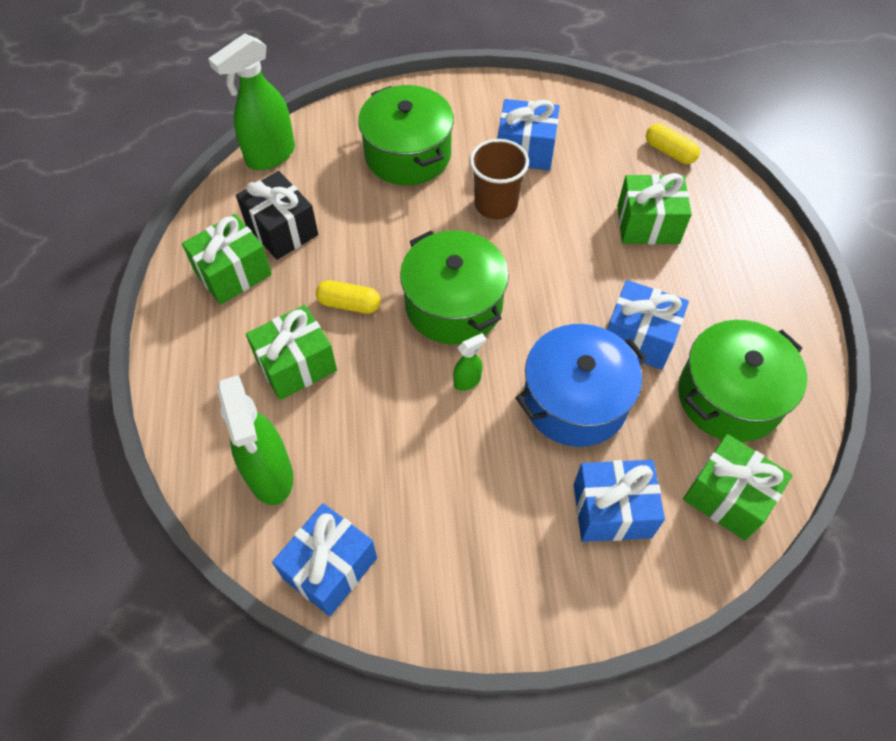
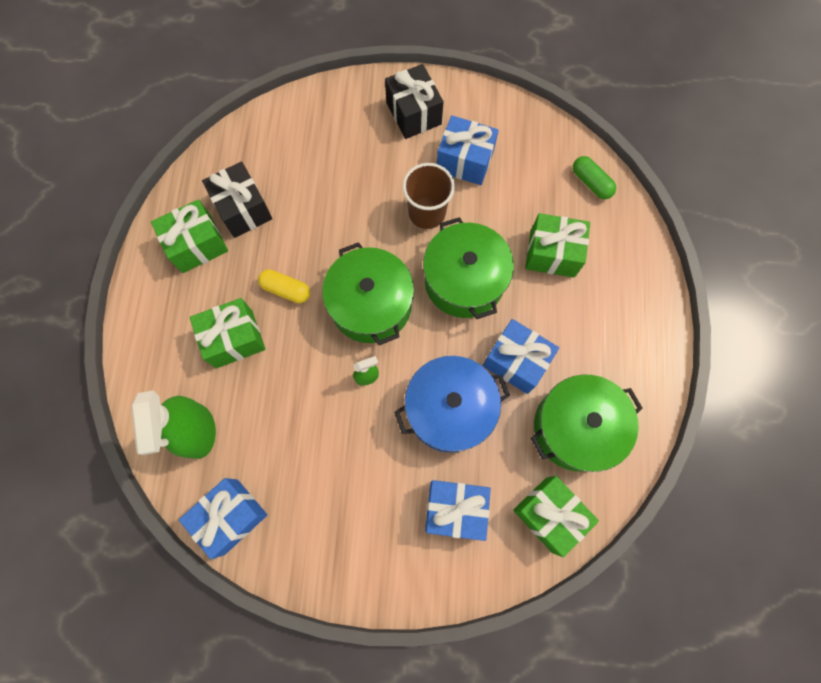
camera: 10 degrees right, 15 degrees up
(270, 156) = (245, 133): green spray bottle -> none
(408, 154) = (362, 149): green pot -> green pot (464, 280)
(457, 114) = (413, 113): none -> black gift
(669, 152) = (591, 183): yellow capsule -> green capsule

